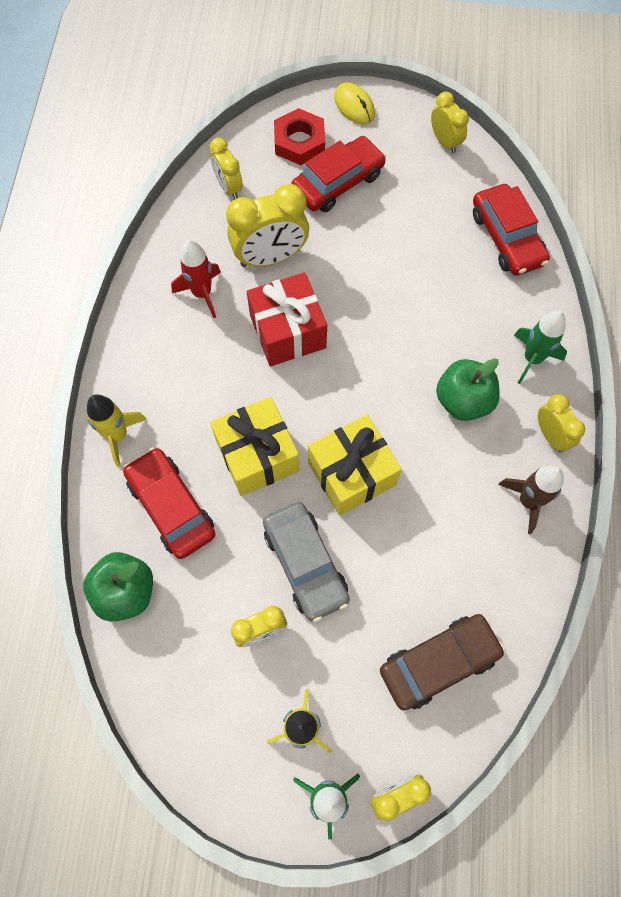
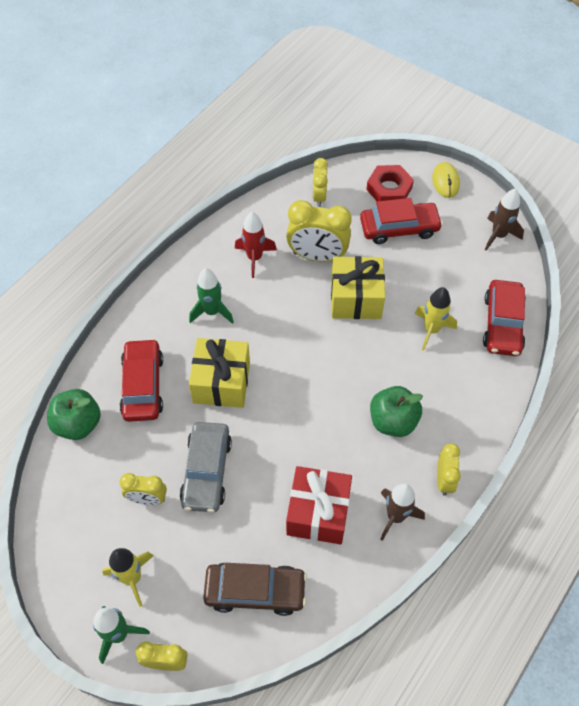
camera: 30 degrees right, 10 degrees down
(118, 436) = (139, 322): yellow rocket -> yellow rocket (431, 330)
(287, 331) = (296, 311): red gift -> red gift (318, 512)
(351, 473) = (278, 428): yellow gift -> yellow gift (356, 298)
(445, 142) = (498, 235): yellow clock -> brown rocket
(532, 359) = (465, 418): green rocket -> green rocket (212, 312)

